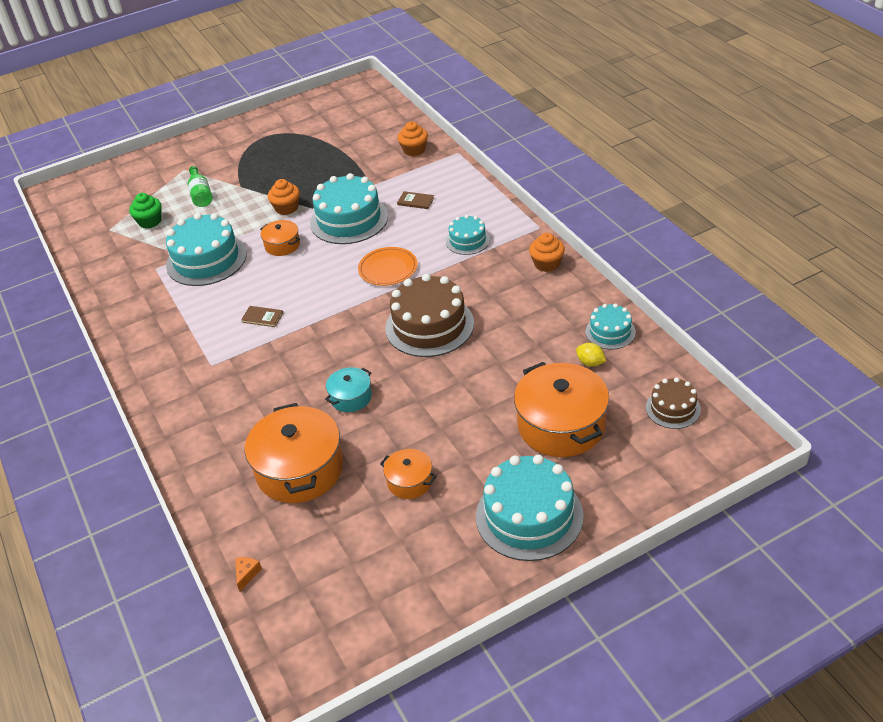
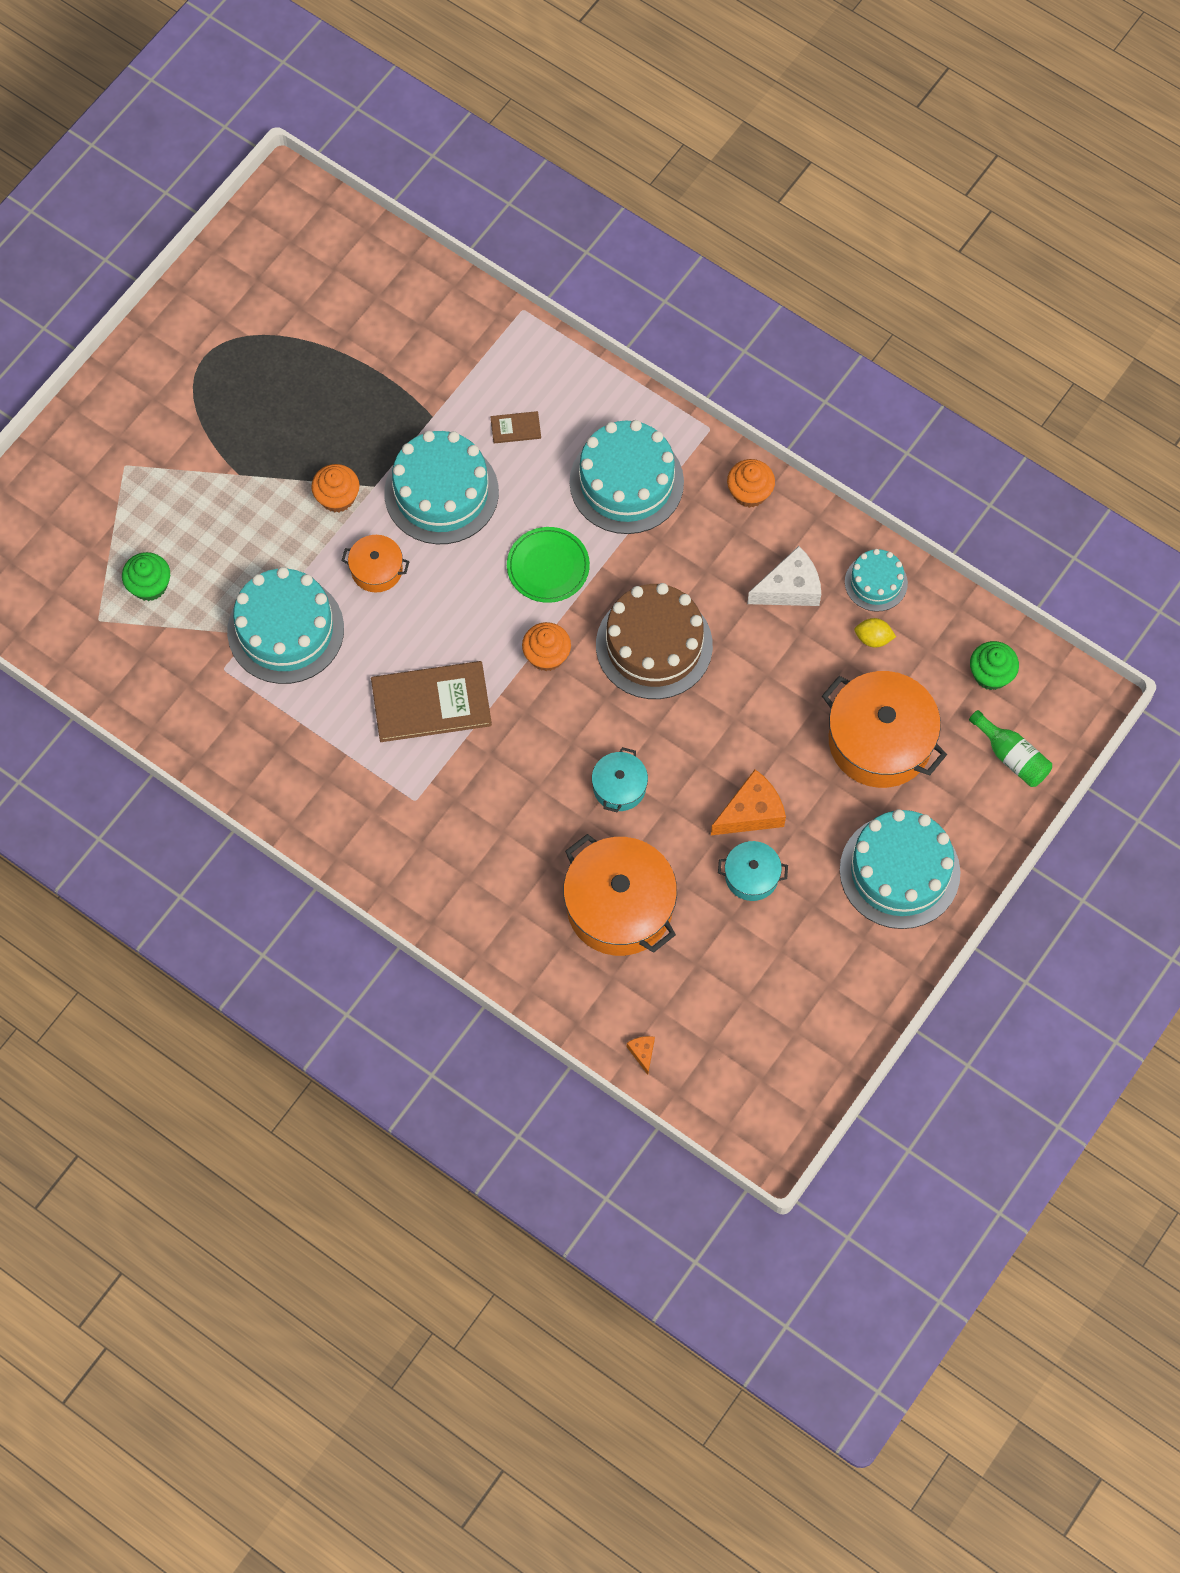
camera: 30 degrees left, 25 degrees up
(201, 194) = (189, 509): green bottle -> green bottle (1012, 756)
(262, 317) = (431, 703): brown book -> brown book, size x2.26
(388, 269) = (548, 567): orange plate -> green plate
(410, 481) = (751, 876): orange pot -> turquoise pot
(414, 150) = (455, 322): orange cupcake -> orange cupcake (546, 655)
(435, 441) = (751, 812): none -> orange cheese
(467, 240) = (626, 482): turquoise cake -> turquoise cake, size x1.84
(544, 319) = (789, 588): none -> white cheese
(673, 408) = (991, 674): brown cake -> green cupcake

